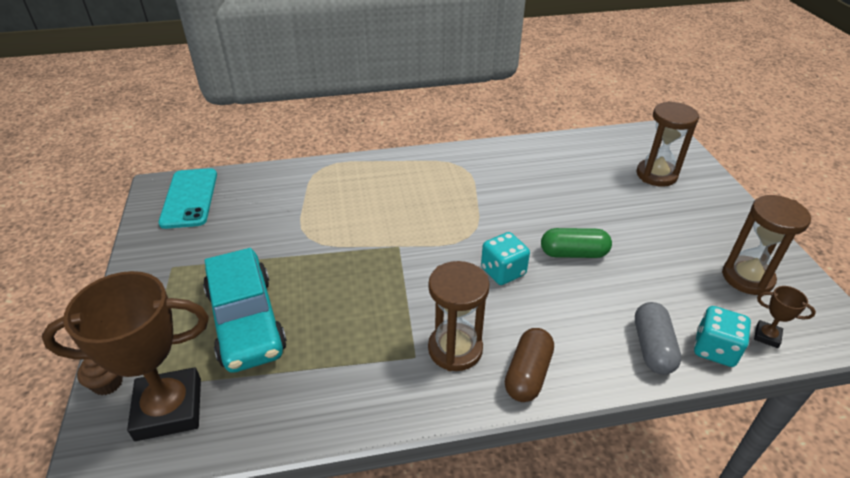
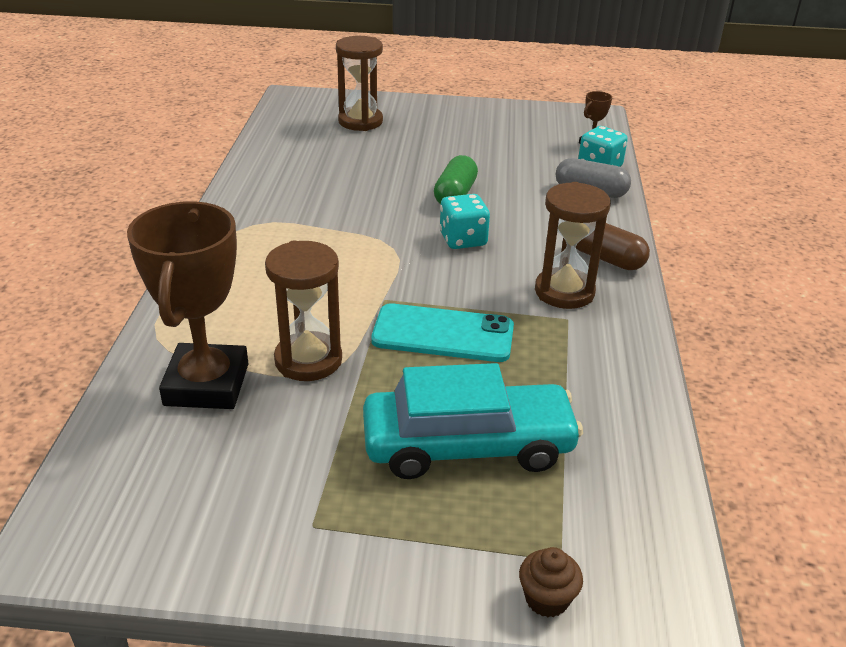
camera: 75 degrees left, 5 degrees down
(169, 409) = (604, 527): brown trophy -> brown trophy (206, 384)
(189, 198) = (126, 500): turquoise phone -> turquoise phone (443, 334)
(747, 278) = (525, 129): brown hourglass -> brown hourglass (308, 360)

